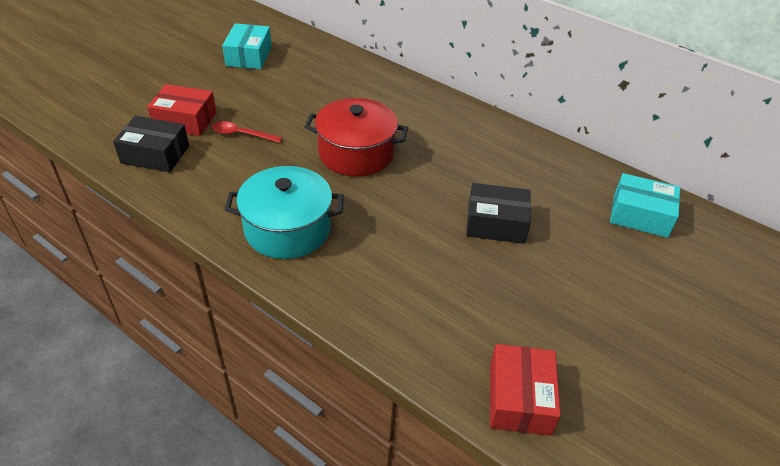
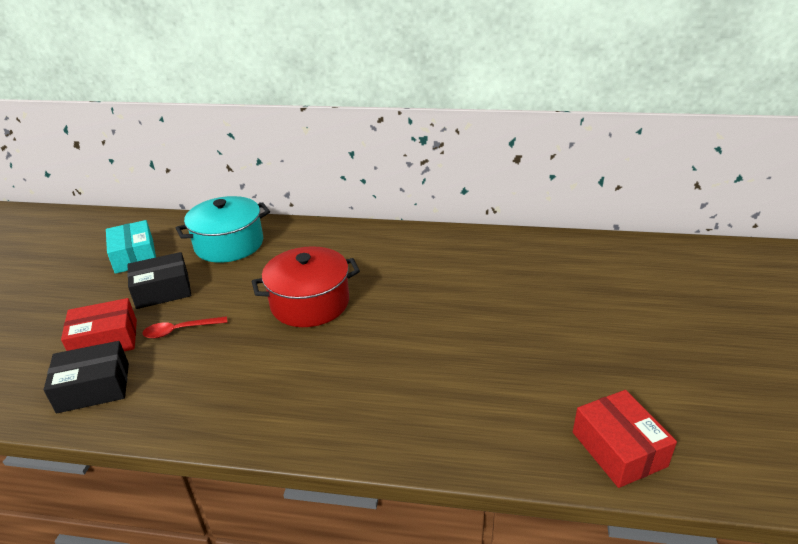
camera: 25 degrees left, 10 degrees down
(287, 229) = (295, 399): turquoise pot -> turquoise pot (229, 244)
(496, 223) = (479, 312): black box -> black box (163, 290)
(640, 215) = (579, 260): turquoise box -> none

